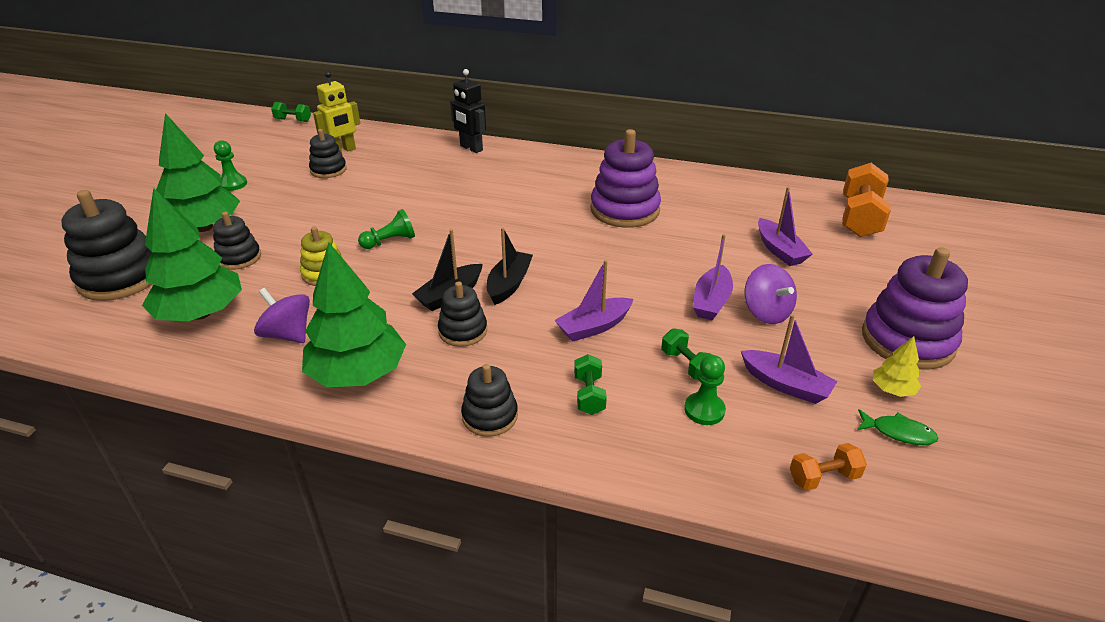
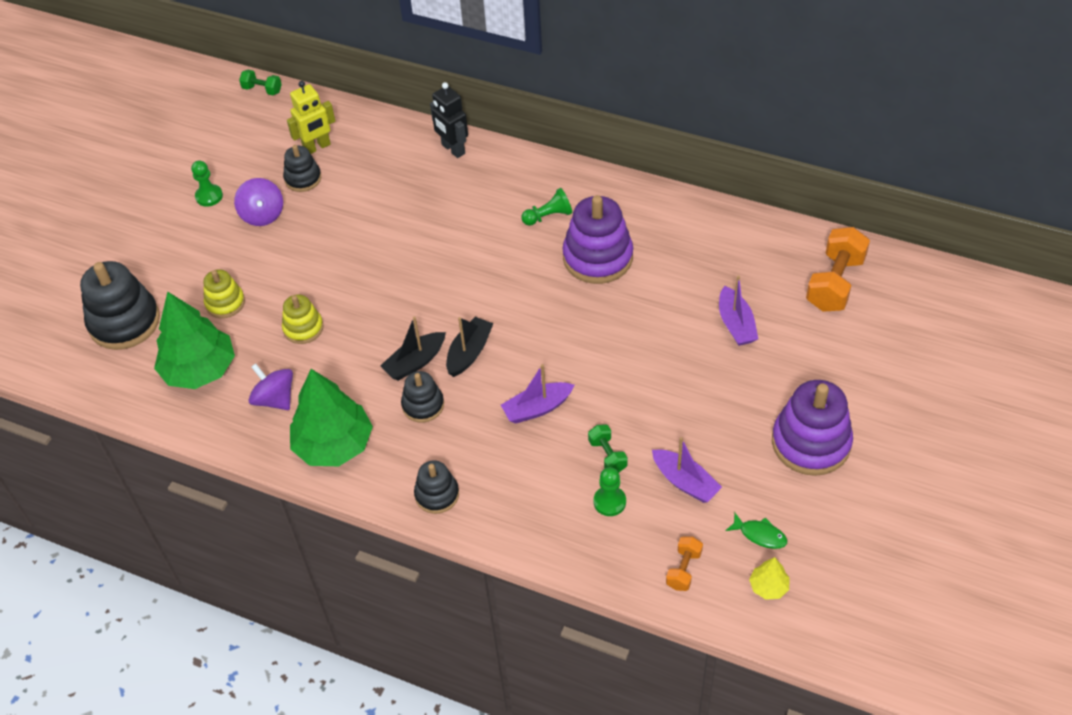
camera: 10 degrees right, 15 degrees up
(204, 227) = (189, 259): green tree -> none
(239, 258) = (225, 303): black stacking toy -> yellow stacking toy
(390, 241) = (363, 289): green pawn -> green pawn (548, 216)
(589, 395) = (519, 480): green dumbbell -> none
(711, 301) = (649, 385): purple boat -> none
(766, 312) = (695, 402): purple spinning top -> purple spinning top (262, 215)
(823, 477) = (683, 569): orange dumbbell -> orange dumbbell turned 60 degrees counterclockwise
(892, 390) = (773, 493): yellow tree -> yellow tree (768, 587)

